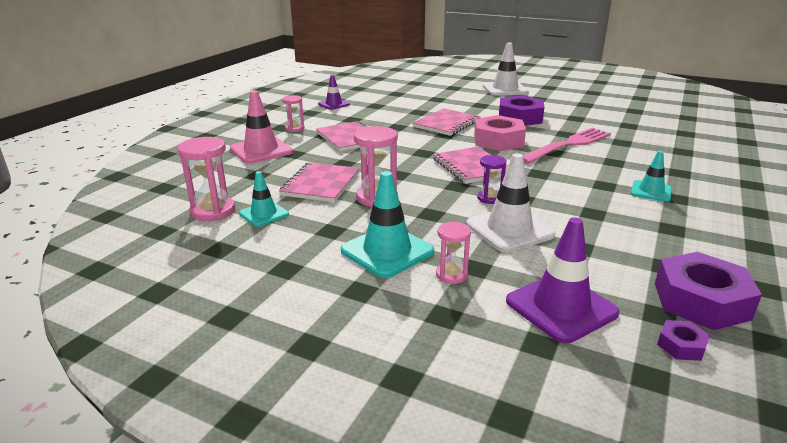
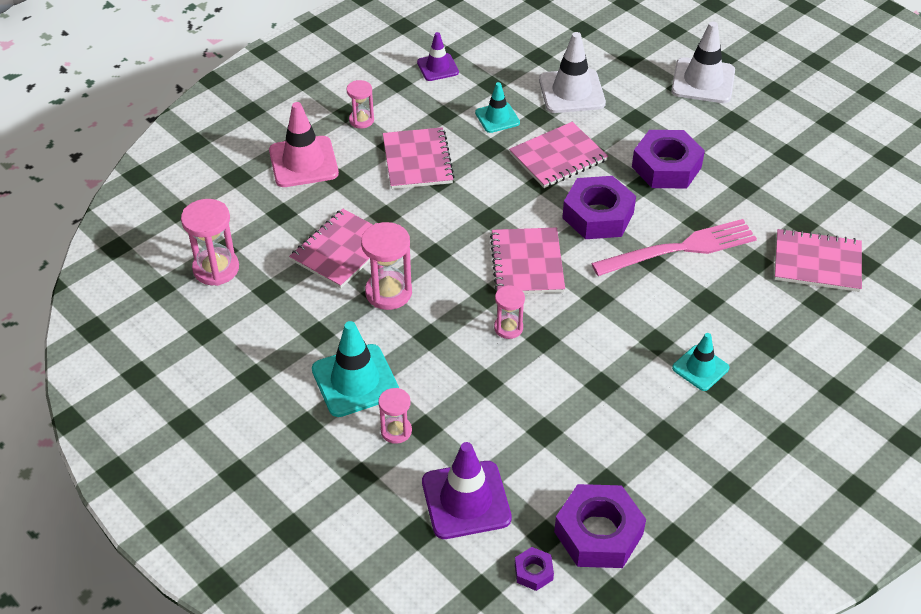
camera: 20 degrees right, 20 degrees up
(264, 214) = (263, 288): turquoise traffic cone -> turquoise traffic cone (497, 118)
(490, 198) = (508, 328): purple hourglass -> pink hourglass
(498, 141) = (598, 215): pink nut -> purple nut
(509, 229) = (493, 385): white traffic cone -> white traffic cone (571, 91)
(658, 137) = (817, 262): none -> pink notebook

